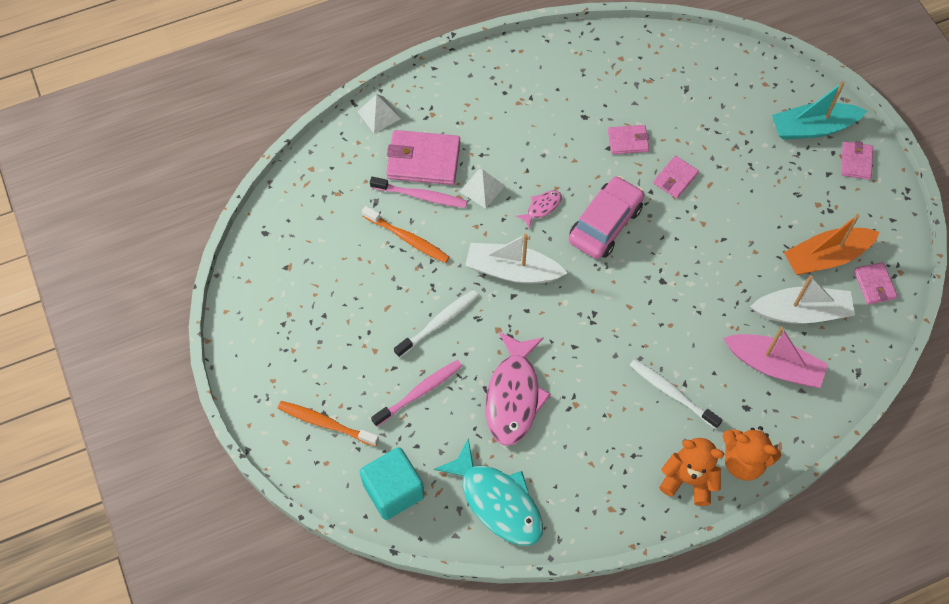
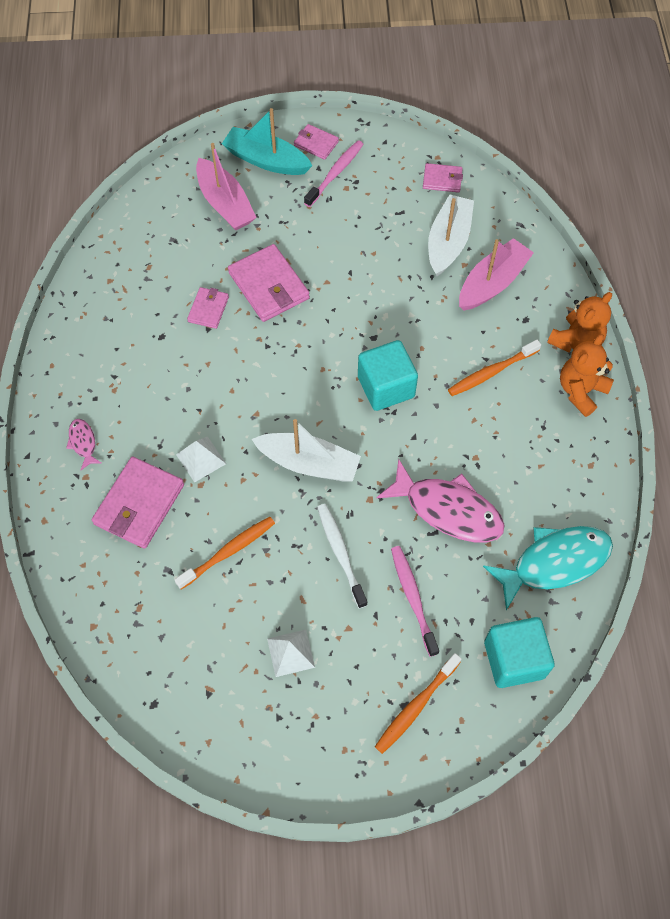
camera: 70 degrees left, 0 degrees up
(379, 115) = (58, 531): white pyramid -> white pyramid (290, 653)
(421, 196) = (182, 521): pink toothbrush -> pink toothbrush (335, 173)
(512, 270) = (309, 463): white boat -> white boat turned 105 degrees counterclockwise
(542, 207) = (248, 411): pink fish -> pink fish (83, 442)
(605, 224) = (292, 362): pink car -> none
(614, 307) = (386, 387): none -> turquoise cube
(672, 393) = (491, 372): white toothbrush -> orange toothbrush
(675, 178) = (268, 286): pink wallet -> pink wallet, size x1.80
(746, 113) = (225, 204): none -> pink boat
(813, 128) = (266, 160): turquoise boat -> turquoise boat turned 105 degrees clockwise
(826, 257) = (401, 203): orange boat -> none

